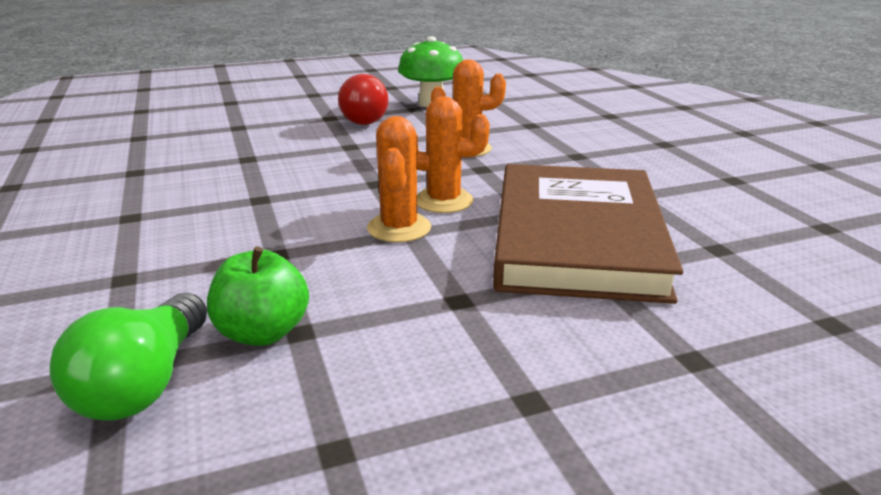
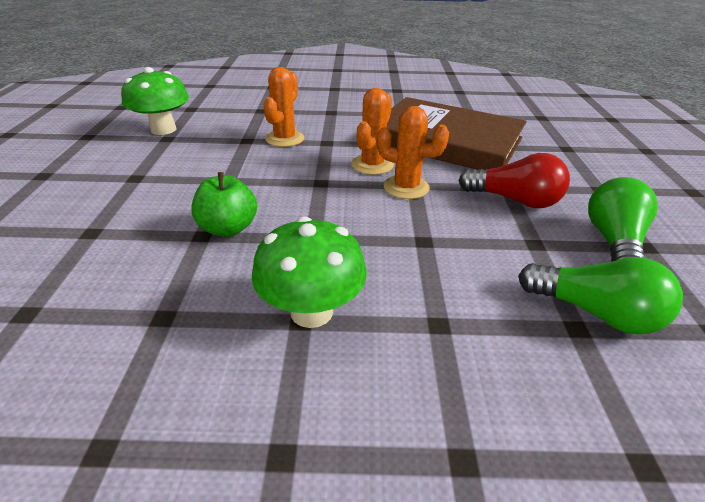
camera: 70 degrees left, 10 degrees up
(142, 218) = (311, 311): none -> green mushroom
(263, 333) = (535, 258): green apple -> green apple (228, 228)
(335, 409) = (613, 242): none -> green light bulb
(366, 118) = (164, 162): red light bulb -> red light bulb (514, 200)

